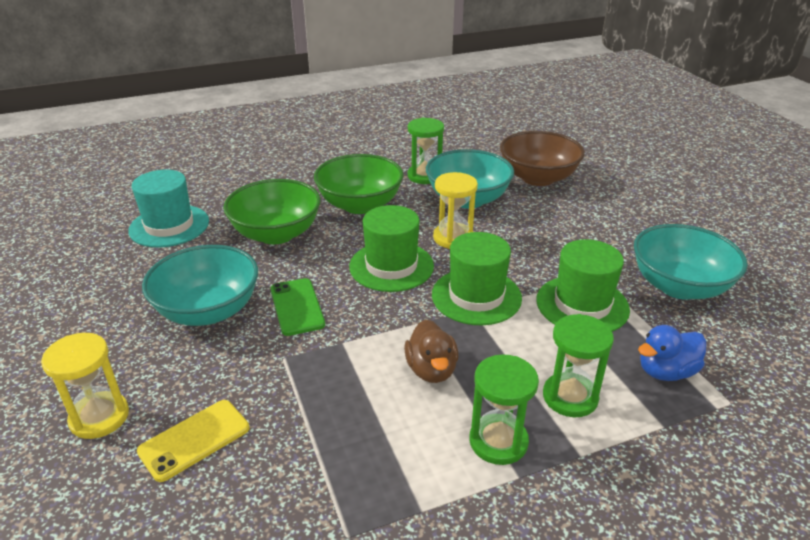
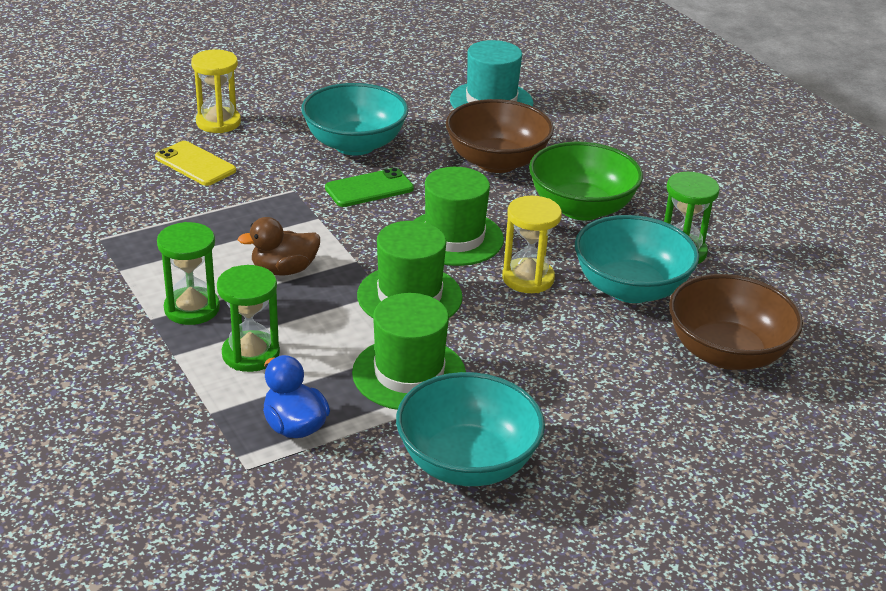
camera: 80 degrees right, 0 degrees up
(276, 234) = (496, 162): green bowl -> brown bowl

